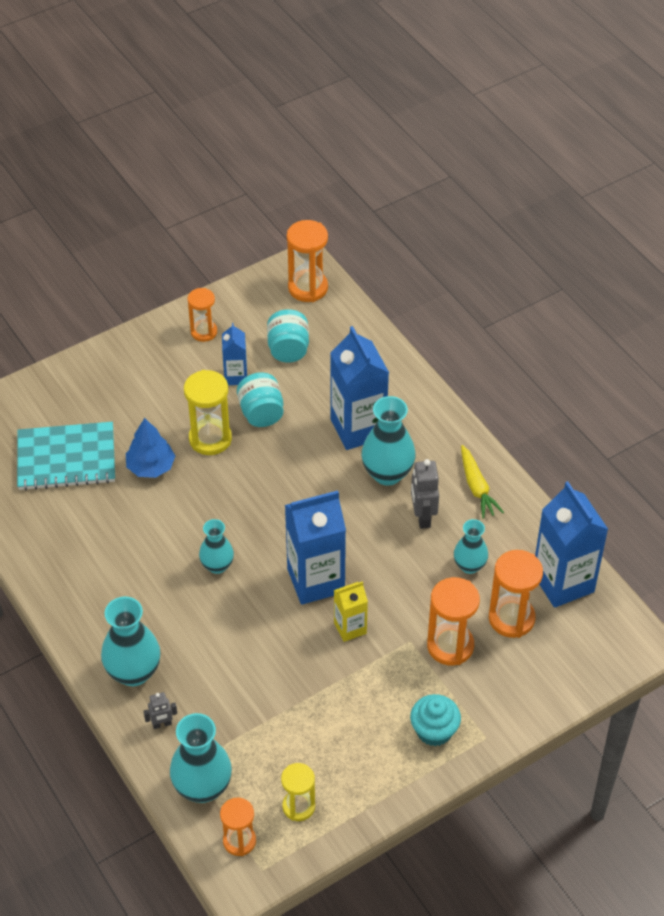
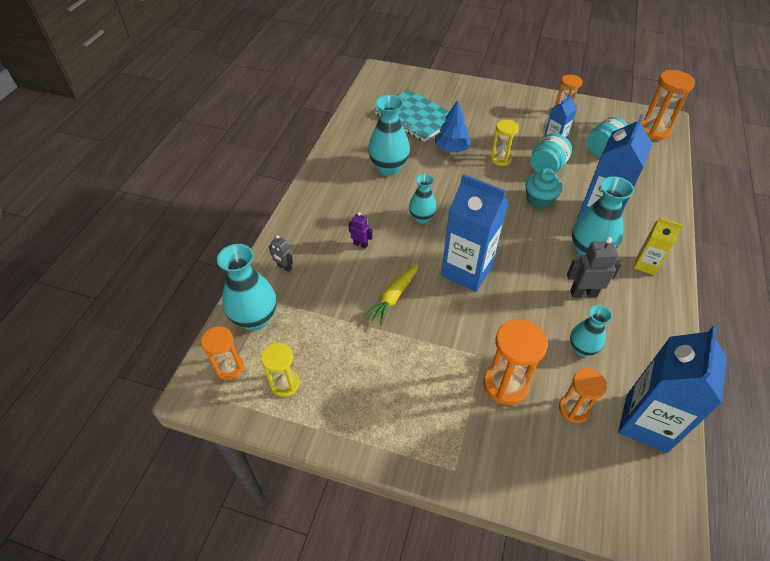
camera: 50 degrees right, 0 degrees up
(133, 672) = (308, 230): turquoise vase -> turquoise vase (388, 168)
(198, 640) = (360, 244): none -> purple robot
(210, 439) = (500, 159): yellow hourglass -> yellow hourglass, size x0.65
(350, 628) = (453, 314): yellow carton -> yellow carton (646, 265)
(422, 517) = (583, 293): grey robot -> grey robot turned 45 degrees clockwise
(434, 730) = (425, 427): turquoise cupcake -> turquoise cupcake (539, 200)
(477, 487) = (646, 307): yellow carrot -> yellow carrot (393, 297)
(511, 618) = (573, 409): orange hourglass -> orange hourglass, size x0.65

